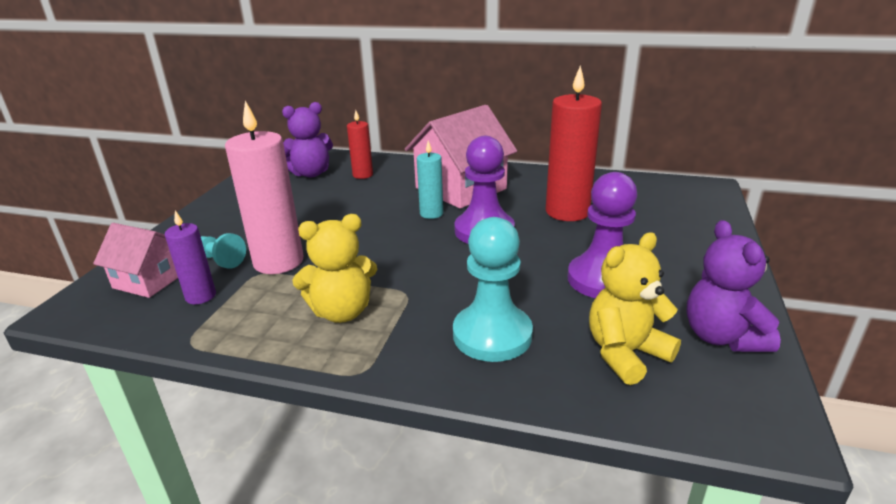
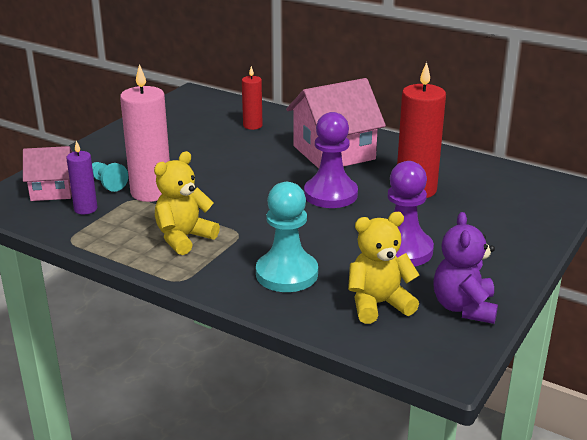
camera: 15 degrees right, 0 degrees up
(150, 279) = (53, 190): pink house -> pink house turned 45 degrees counterclockwise
(311, 173) = (207, 117): purple teddy bear -> none
(342, 312) = (184, 238): yellow teddy bear -> yellow teddy bear turned 135 degrees clockwise
(431, 213) = (294, 172): turquoise candle -> none

